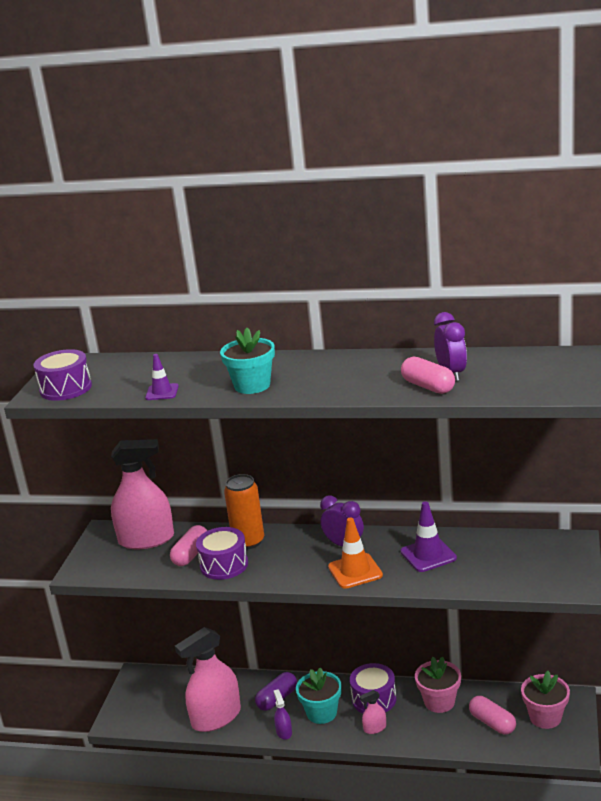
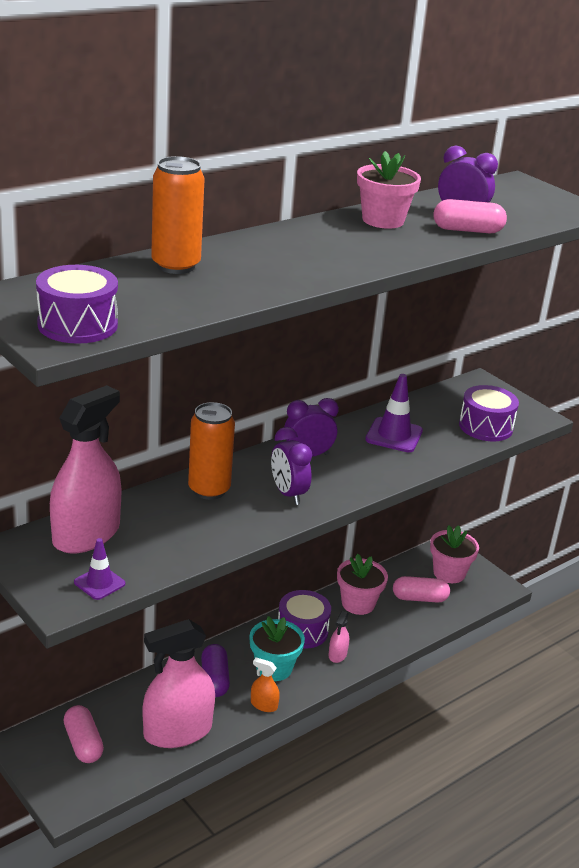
camera: 55 degrees left, 5 degrees up
(162, 392) = (217, 298): purple traffic cone -> purple traffic cone (99, 583)
(184, 366) = (175, 266): none -> orange can
(191, 554) = (169, 527): pink capsule -> pink capsule (83, 743)
(216, 717) = (177, 731): pink spray bottle -> pink spray bottle turned 60 degrees clockwise
(224, 565) = (223, 522): purple drum -> purple drum (485, 427)
(252, 385) = (303, 267): turquoise flower pot -> none
(284, 732) = (264, 705): purple spray bottle -> orange spray bottle
(289, 564) = (288, 494): none -> purple clock
(355, 571) = (358, 474): orange traffic cone -> none
(381, 364) = (383, 220): none -> pink flower pot

